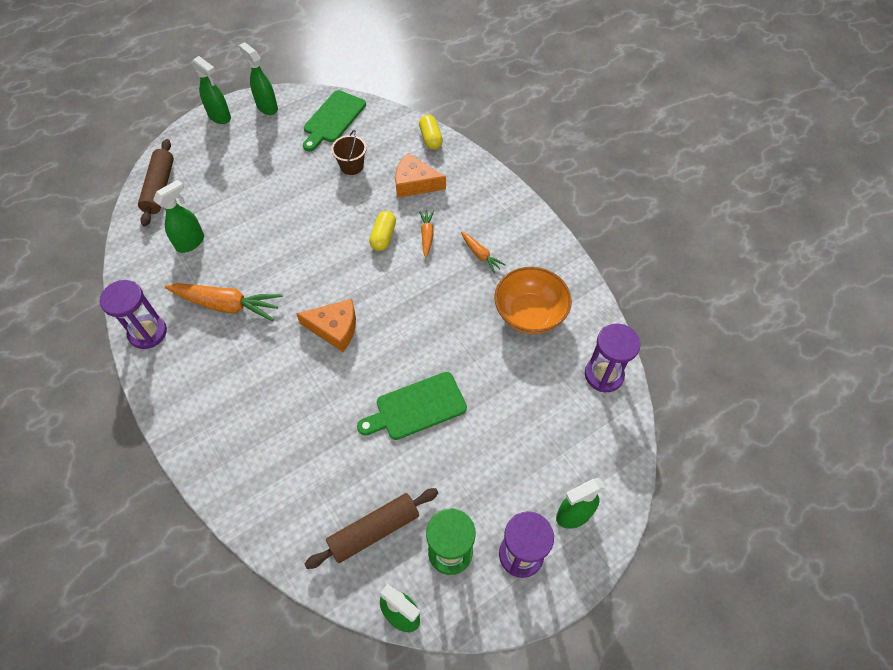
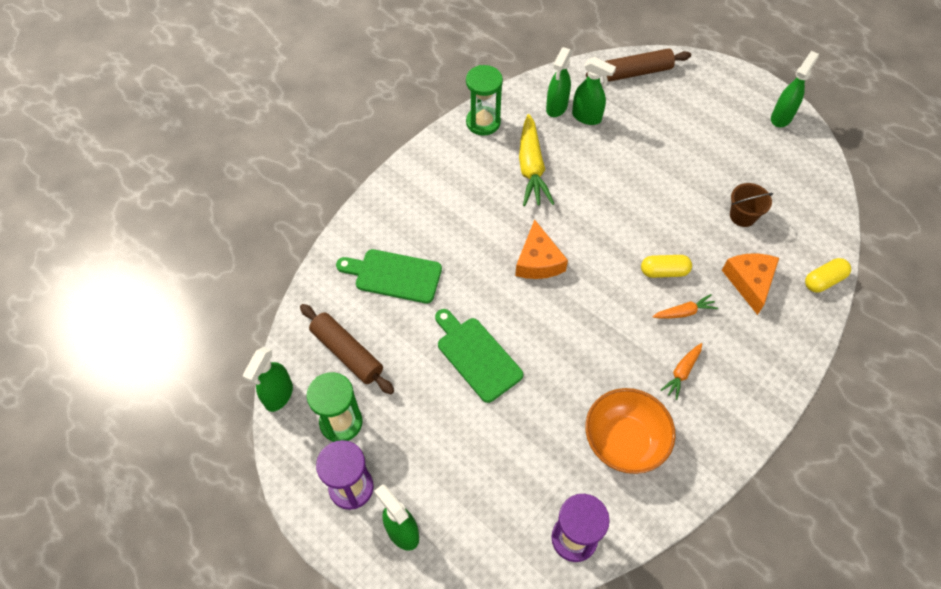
camera: 75 degrees right, 0 degrees up
(148, 333) = (483, 122): purple hourglass -> green hourglass
(220, 117) = (746, 84): green spray bottle -> green spray bottle (556, 107)
(227, 305) = (531, 168): orange carrot -> yellow carrot
(333, 119) = (798, 179): green cutting board -> green cutting board (394, 276)

